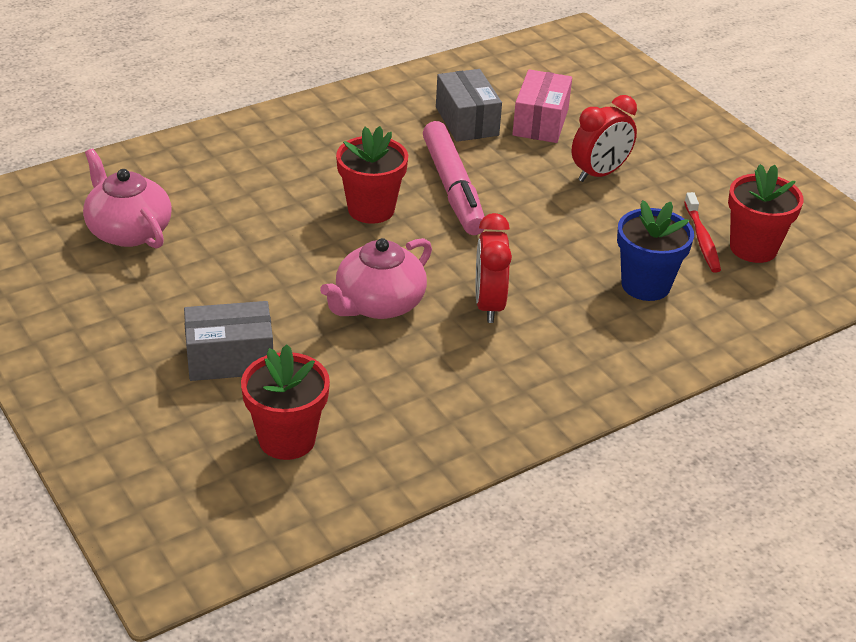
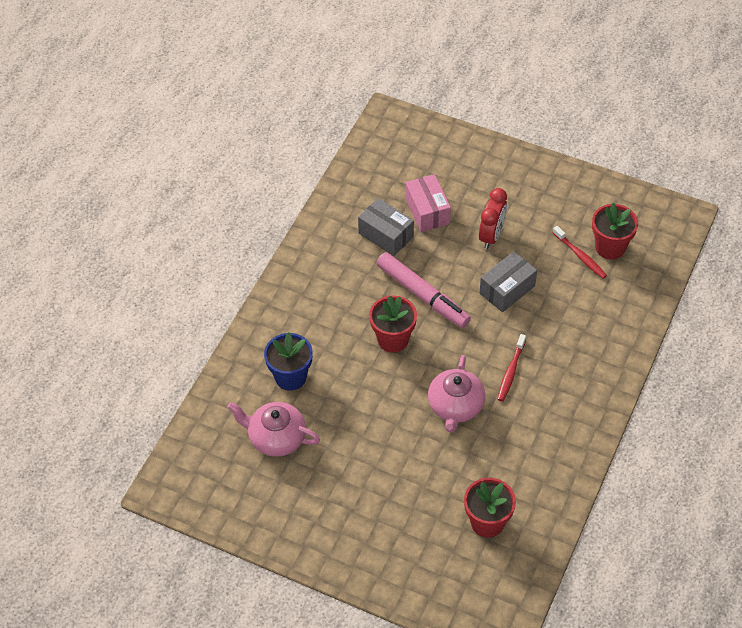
camera: 30 degrees left, 15 degrees up
(230, 359) = (414, 490): grey box -> grey box (507, 290)
(489, 305) = (511, 372): red clock -> red toothbrush
(645, 285) = (576, 308): blue flower pot -> blue flower pot (290, 377)

